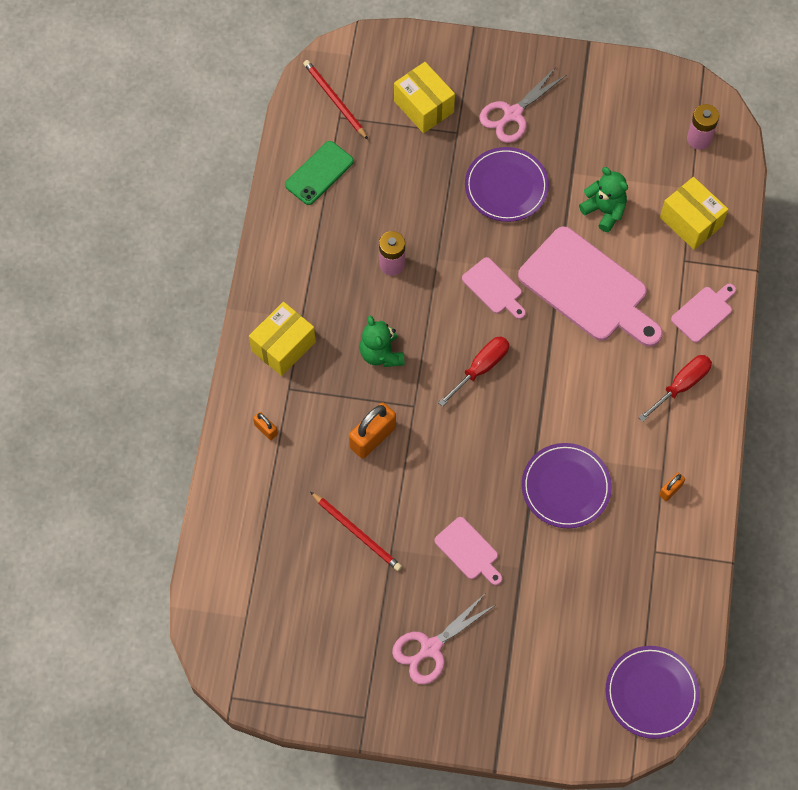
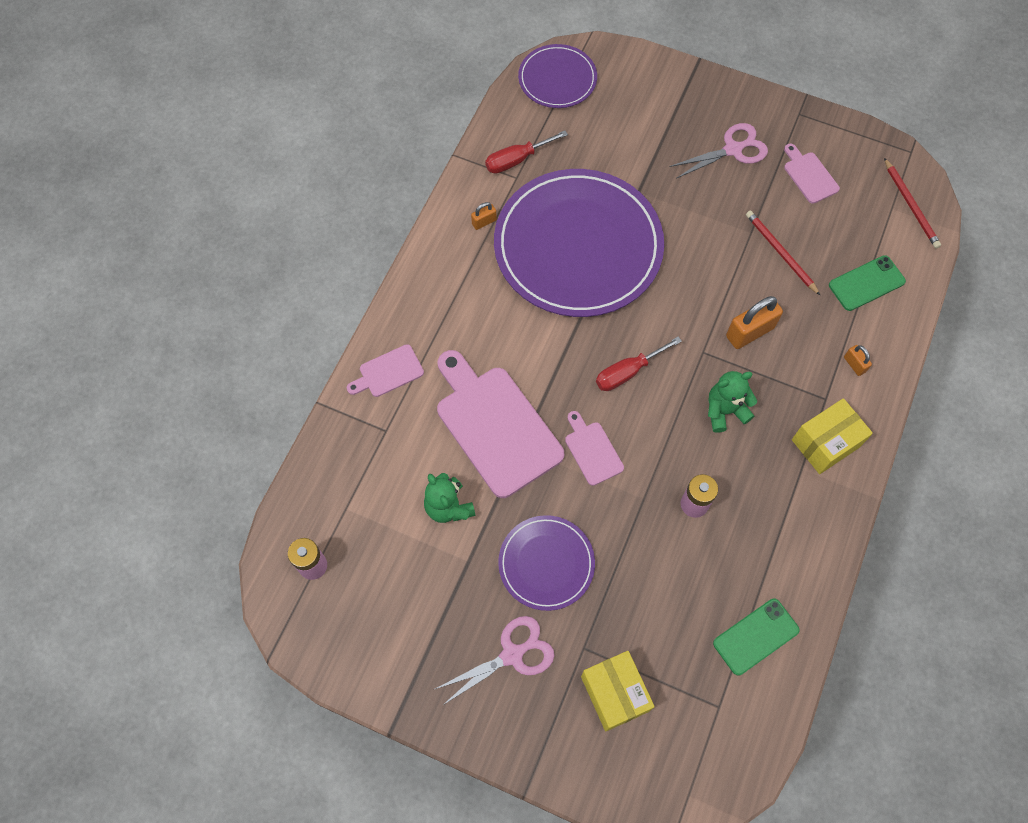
camera: 165 degrees left, 0 degrees up
(263, 520) = (866, 283): none -> green phone
(334, 100) = (720, 733): red pencil -> red pencil (911, 205)
(381, 354) = (725, 411): green teddy bear -> green teddy bear turned 105 degrees counterclockwise
(468, 551) = (681, 215): pink cutting board -> pink cutting board (809, 175)
(566, 487) = (578, 246): purple plate -> purple plate, size x1.99
(681, 385) = (438, 309): red screwdriver -> red screwdriver (516, 160)
(691, 222) = (362, 471): yellow box -> none

